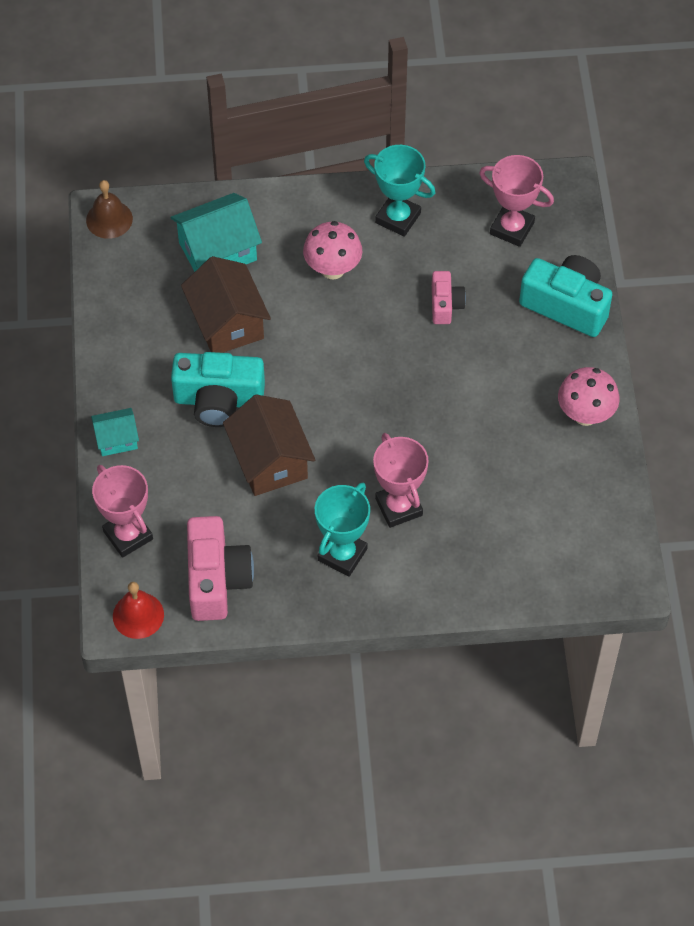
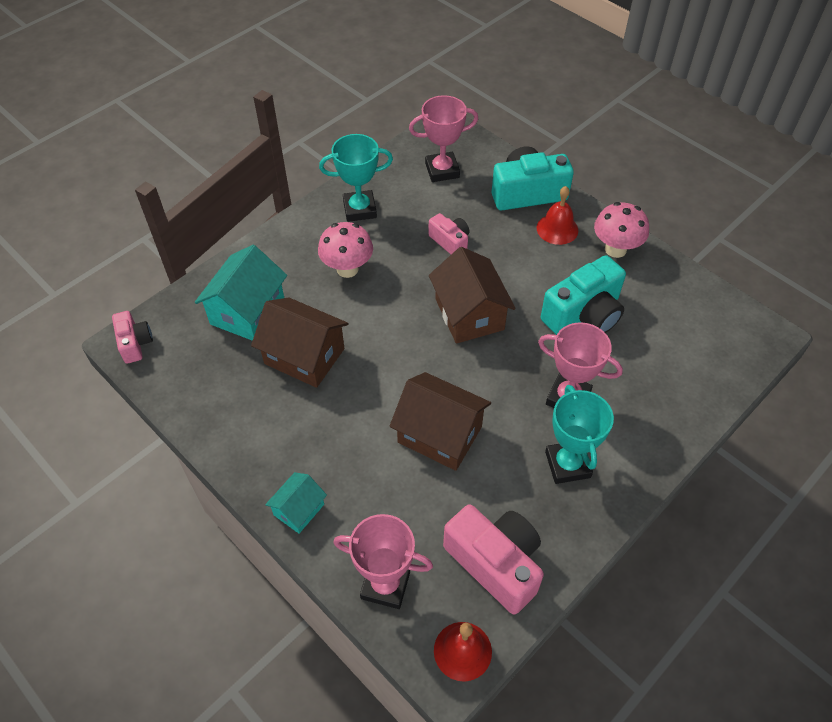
camera: 40 degrees left, 5 degrees down
(109, 219) = (135, 343): brown bell -> pink camera
(218, 400) = (354, 417): turquoise camera -> turquoise camera (584, 314)
(393, 381) = (469, 314): none -> brown house
(554, 359) = (557, 229): none -> red bell

